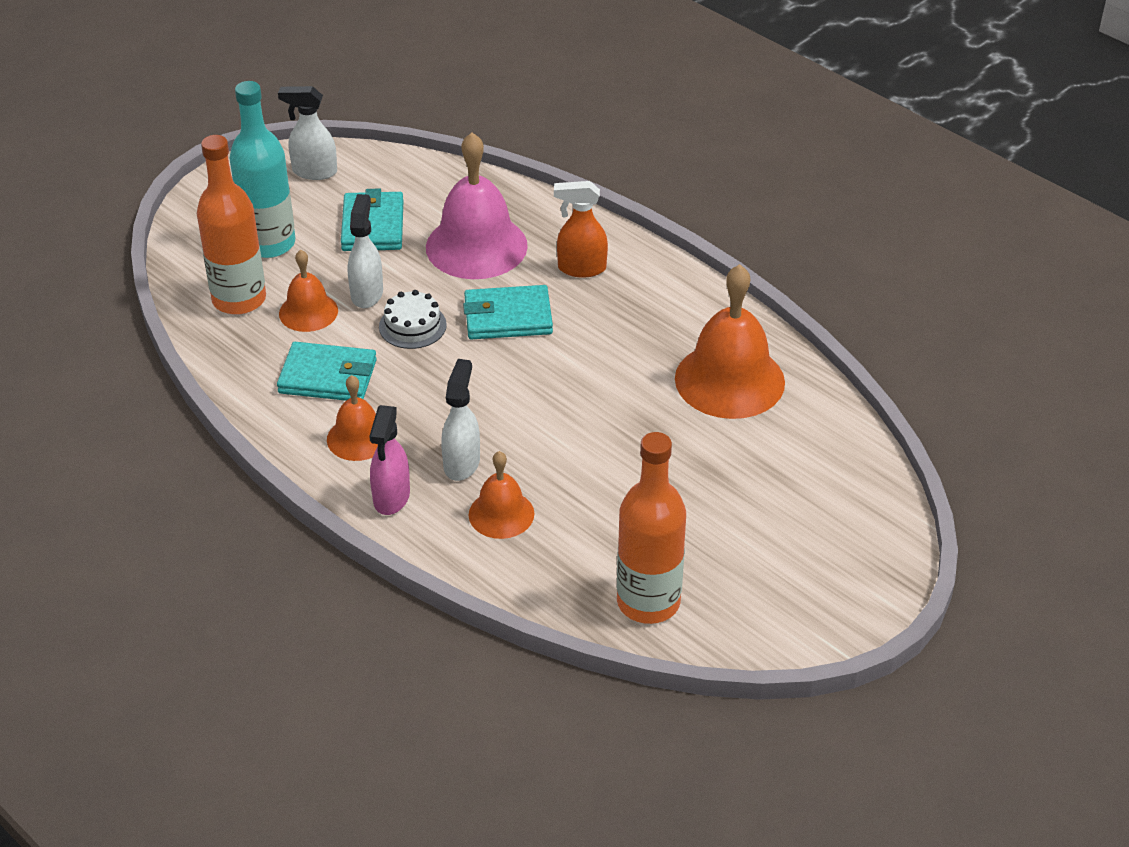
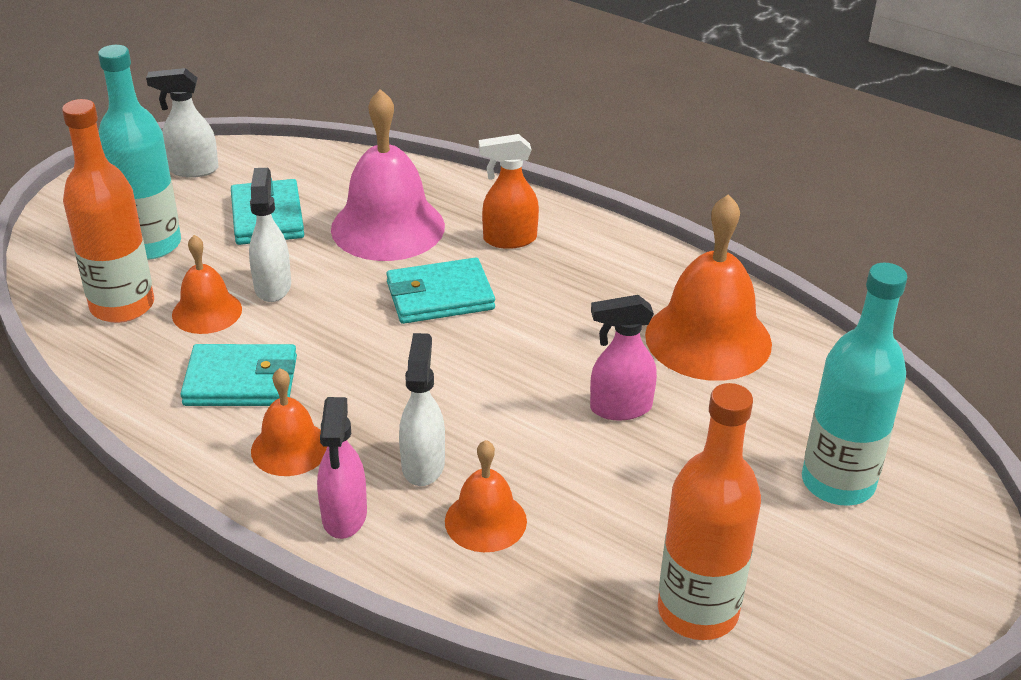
camera: 10 degrees left, 5 degrees down
(412, 326) = (332, 315): white cake -> none
(635, 433) = (620, 408): none -> pink spray bottle
(796, 516) = (837, 483): none -> turquoise bottle

